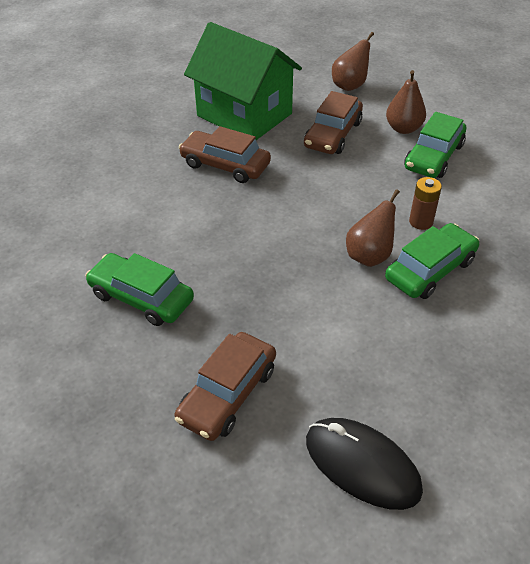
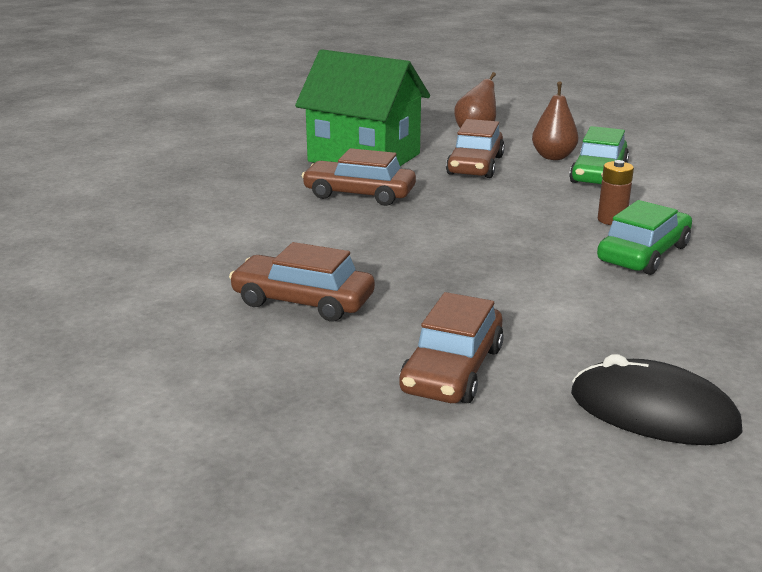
camera: 10 degrees left, 20 degrees down
(141, 297) = (303, 301): green car -> brown car
(369, 256) = (567, 248): brown pear -> none

